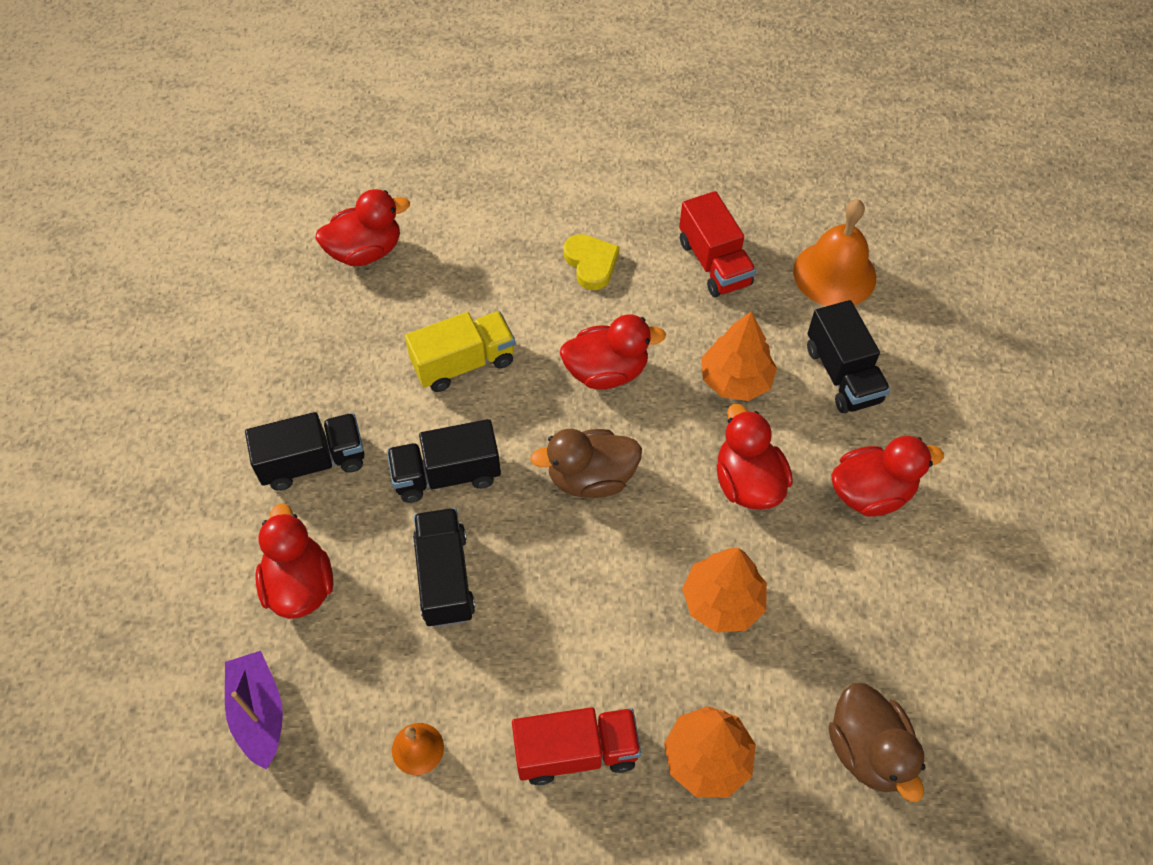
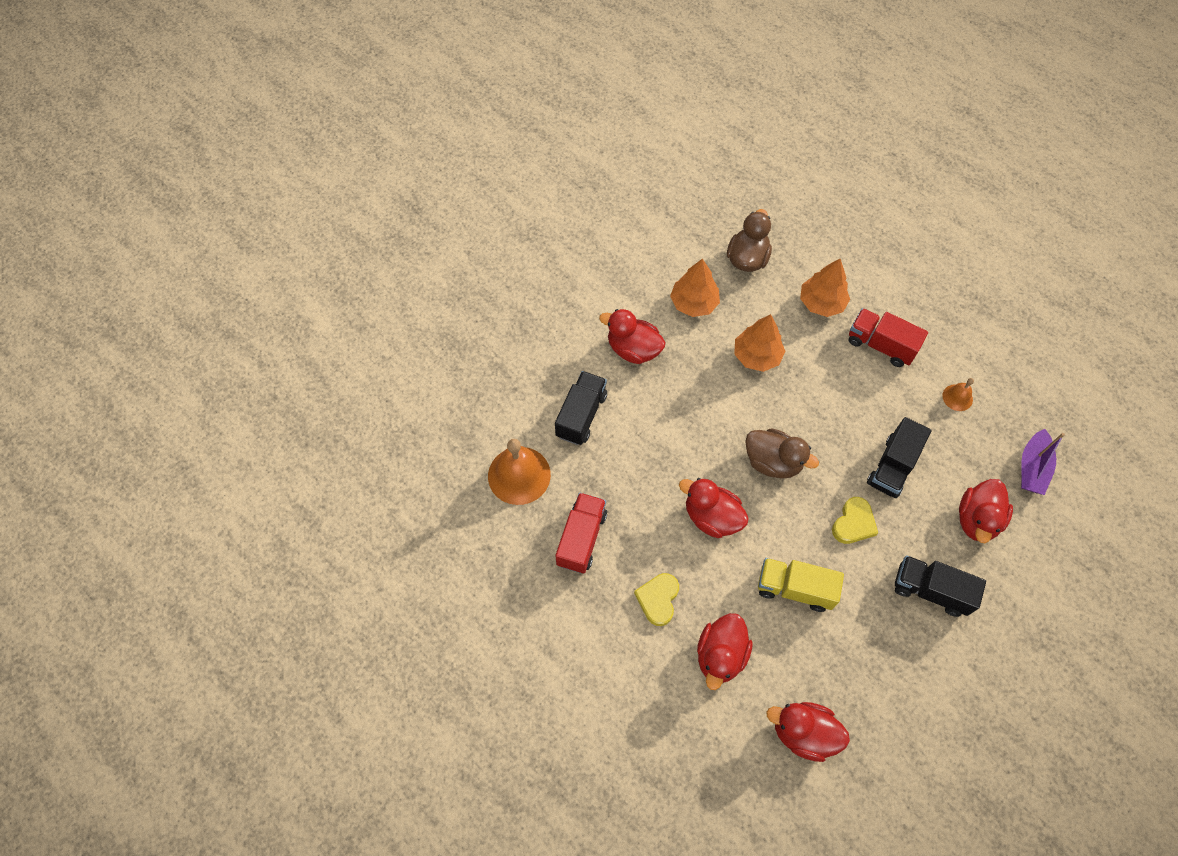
camera: 140 degrees left, 5 degrees up
(447, 475) = (853, 523): black truck -> yellow heart
(735, 380) = (643, 456): orange tree -> orange tree (694, 303)
(748, 482) = (690, 399): red duck -> red duck (720, 655)

